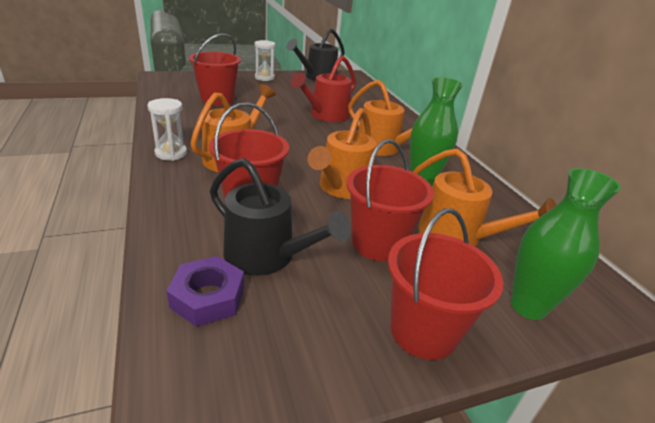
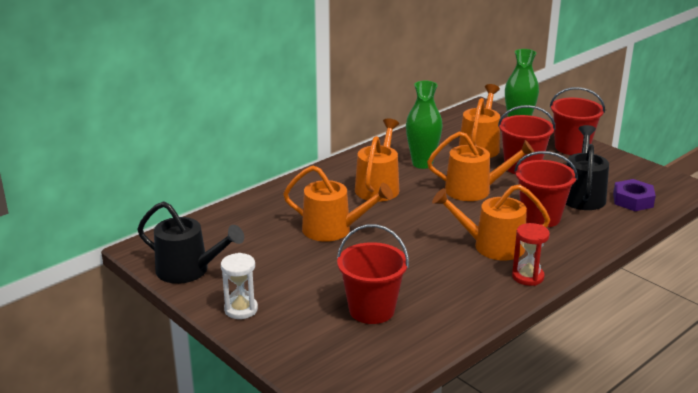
camera: 110 degrees left, 5 degrees down
(171, 153) = (527, 277): white hourglass -> red hourglass
(326, 115) = (333, 230): red watering can -> orange watering can

